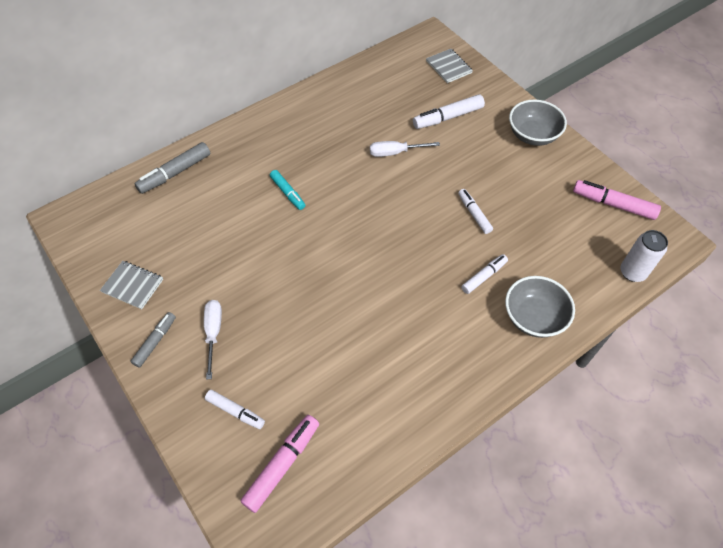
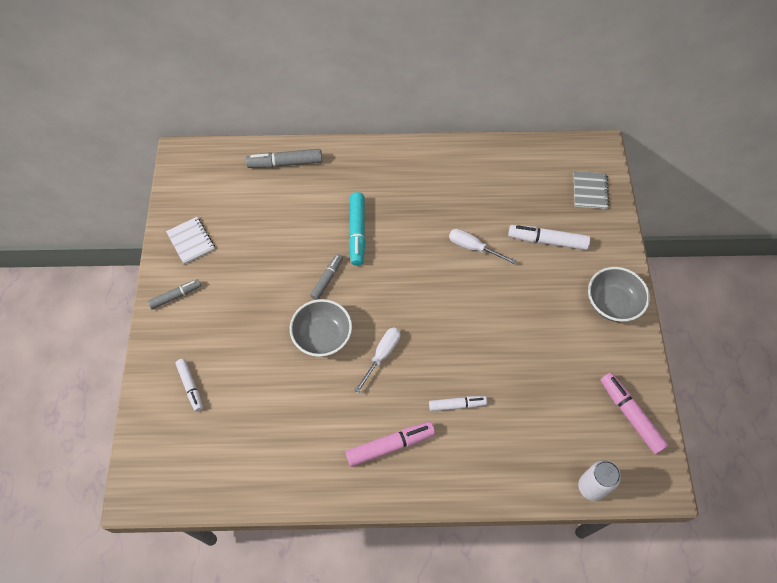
camera: 35 degrees right, 5 degrees up
(132, 285) = (191, 241): grey notebook -> white notebook
(213, 333) = (219, 315): white screwdriver -> white screwdriver (382, 355)
(282, 465) = (192, 448): pink marker -> pink marker (390, 445)
(288, 193) = (357, 232): turquoise marker -> turquoise marker, size x1.54
(292, 244) = (327, 279): none -> grey marker
(474, 214) = (495, 345): white marker -> none
(533, 317) = (469, 467): grey bowl -> grey bowl (322, 336)

